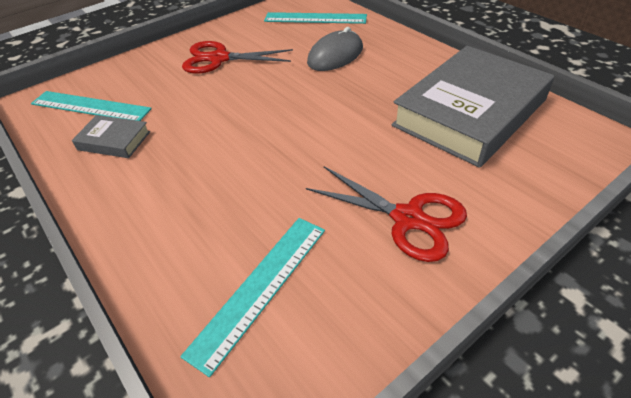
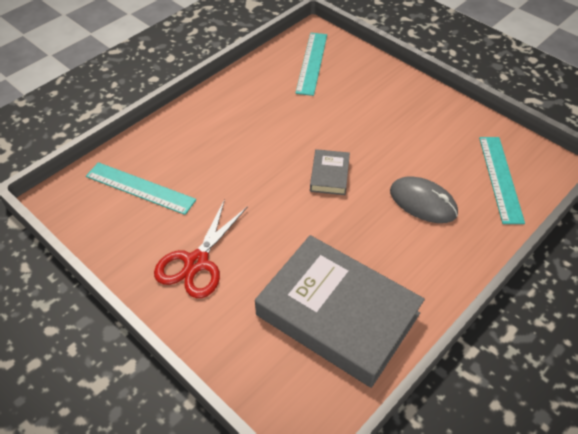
camera: 80 degrees right, 5 degrees up
(114, 141) = (272, 87): grey book -> grey book (329, 175)
(219, 59) = (396, 119): red scissors -> none

